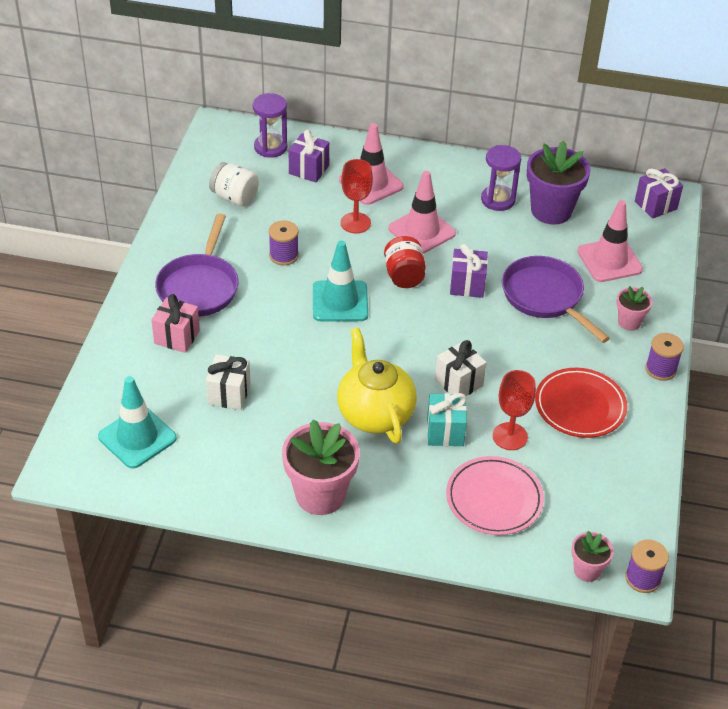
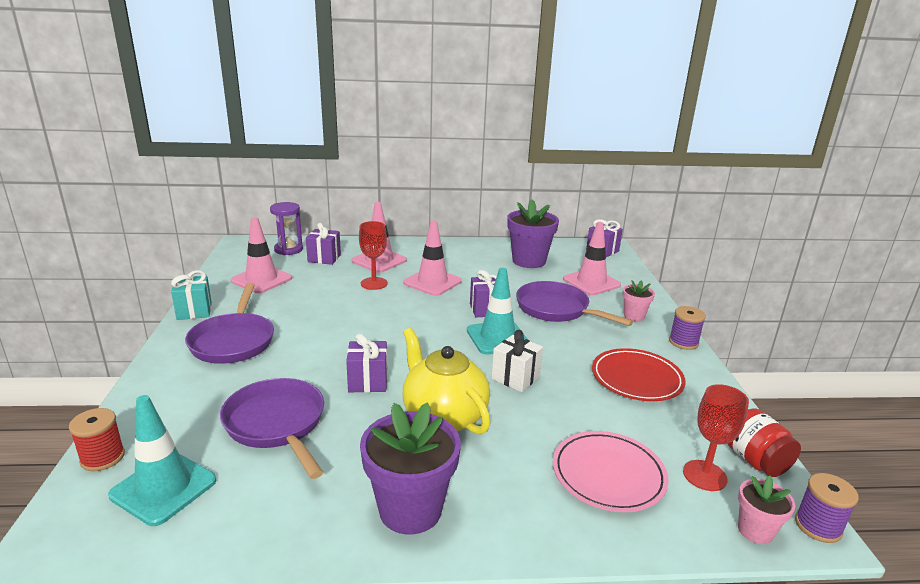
camera: 15 degrees left, 20 degrees down
(90, 400) = (102, 458): none -> red spool
(177, 337) = (212, 383): pink gift -> none
(229, 394) = (277, 424): white gift -> purple pan
(235, 197) = (261, 280): white jar -> pink traffic cone
(284, 255) = (314, 310): purple spool -> none
(317, 361) = (368, 381): none -> purple gift
(320, 495) = (410, 509): pink flower pot -> purple flower pot
(340, 301) = (377, 334): turquoise traffic cone -> turquoise traffic cone (497, 338)
(404, 276) = (429, 310): red jar -> red jar (756, 461)
(445, 432) = (523, 420): turquoise gift -> turquoise gift (194, 311)
(498, 200) = (485, 259): purple hourglass -> none
(510, 436) = (589, 413): red goblet -> red goblet (704, 475)

